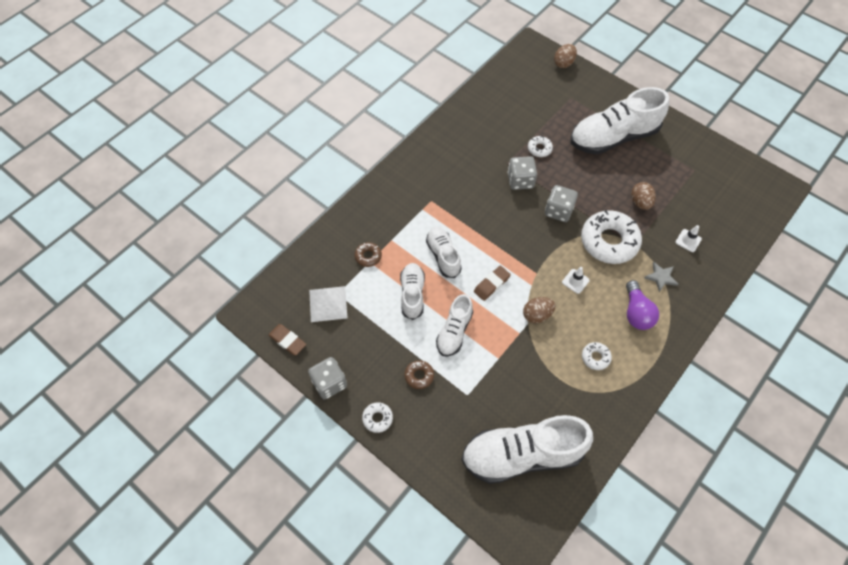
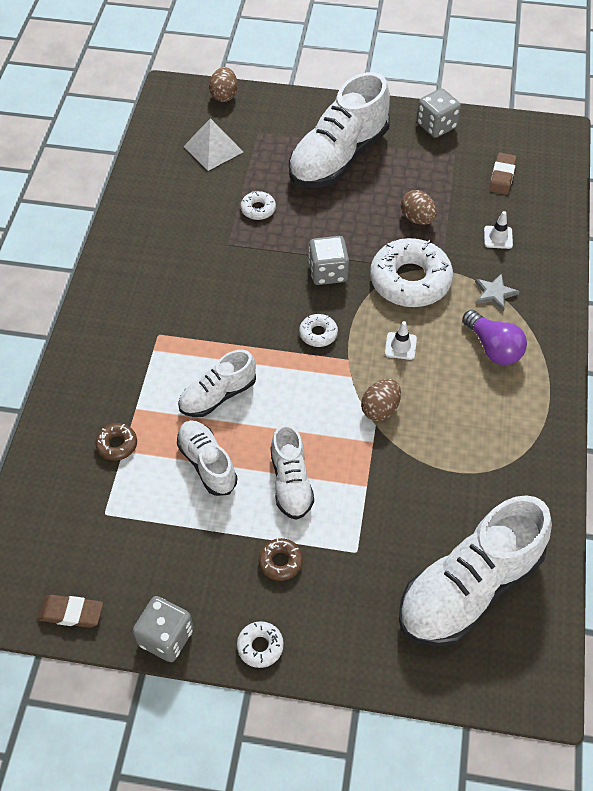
camera: 30 degrees left, 5 degrees down
(328, 304) = (99, 534): white pyramid -> white pyramid (213, 149)
(443, 256) = (218, 395): white shoe -> white shoe turned 75 degrees counterclockwise
(491, 284) = (301, 400): brown eraser -> brown eraser (502, 176)
(520, 180) = (258, 257): grey dice -> grey dice (436, 126)
(595, 357) = (480, 424): white donut -> white donut (318, 334)

